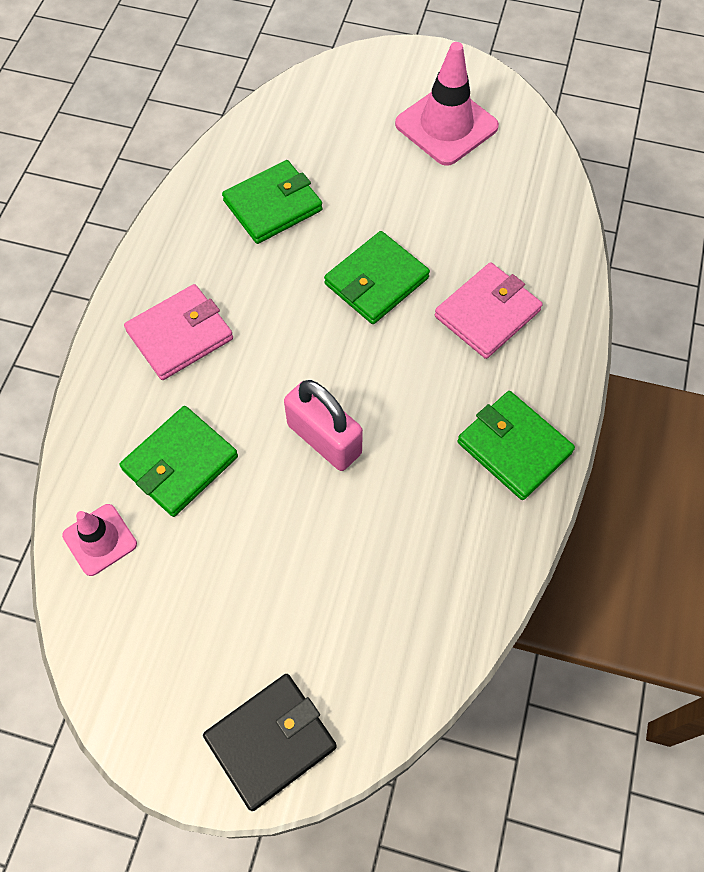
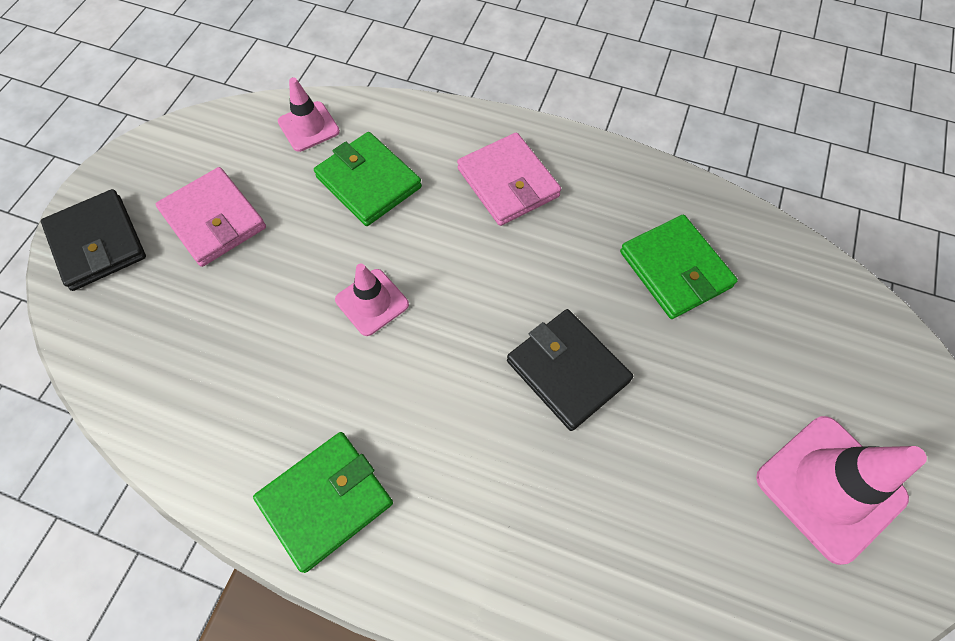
camera: 95 degrees right, 0 degrees up
(324, 439) = (372, 302): pink padlock -> pink traffic cone
(376, 281) = (567, 371): green wallet -> black wallet
(487, 313) = (514, 498): pink wallet -> pink wallet (213, 220)

